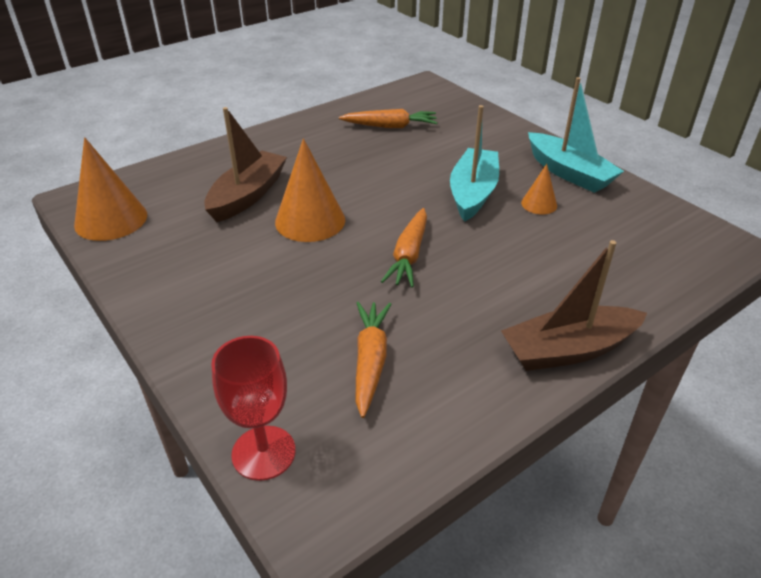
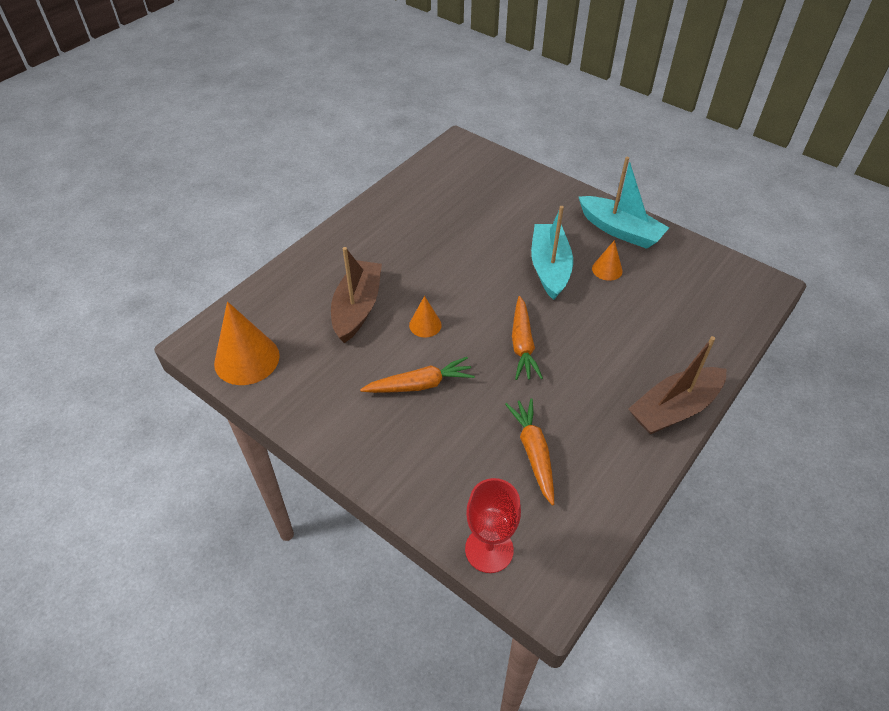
camera: 15 degrees left, 10 degrees up
(310, 220) = (425, 325): orange cone -> orange cone, size x0.52
(390, 126) = (448, 203): orange carrot -> orange carrot (419, 385)

